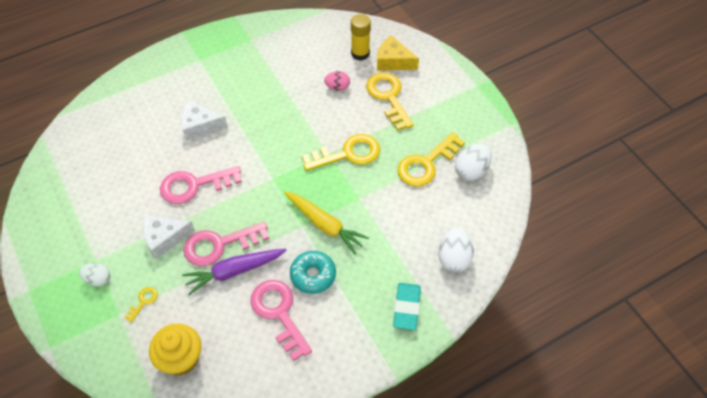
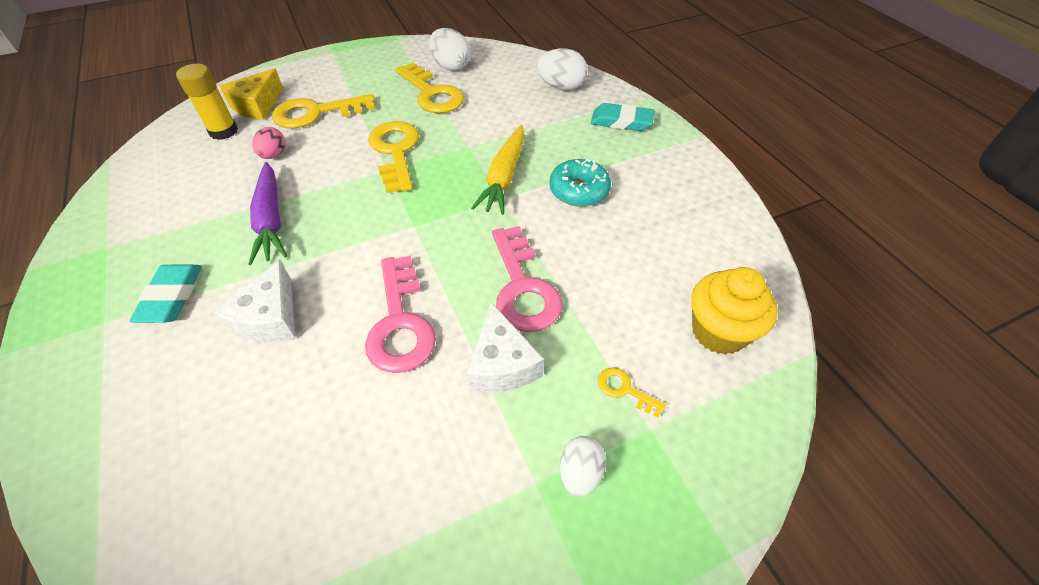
camera: 85 degrees left, 5 degrees down
(215, 80) = (171, 297): none -> turquoise eraser
(234, 271) = (570, 270): purple carrot -> purple carrot (271, 220)
(279, 313) = (635, 223): pink key -> none
(324, 225) = (504, 177): yellow carrot -> yellow carrot turned 150 degrees clockwise

